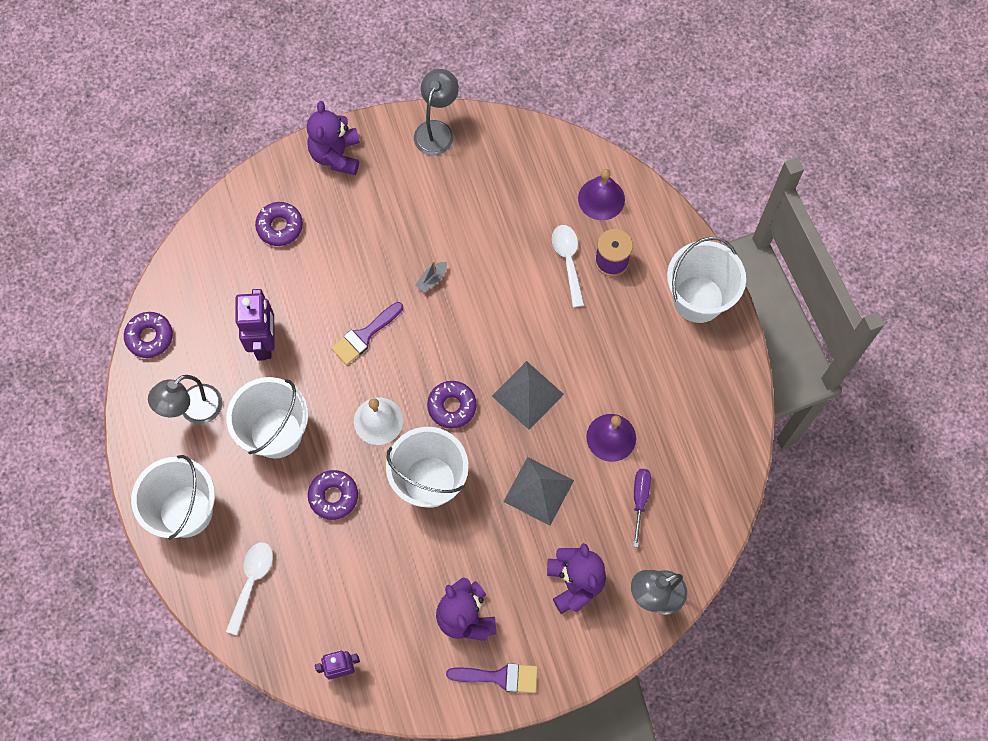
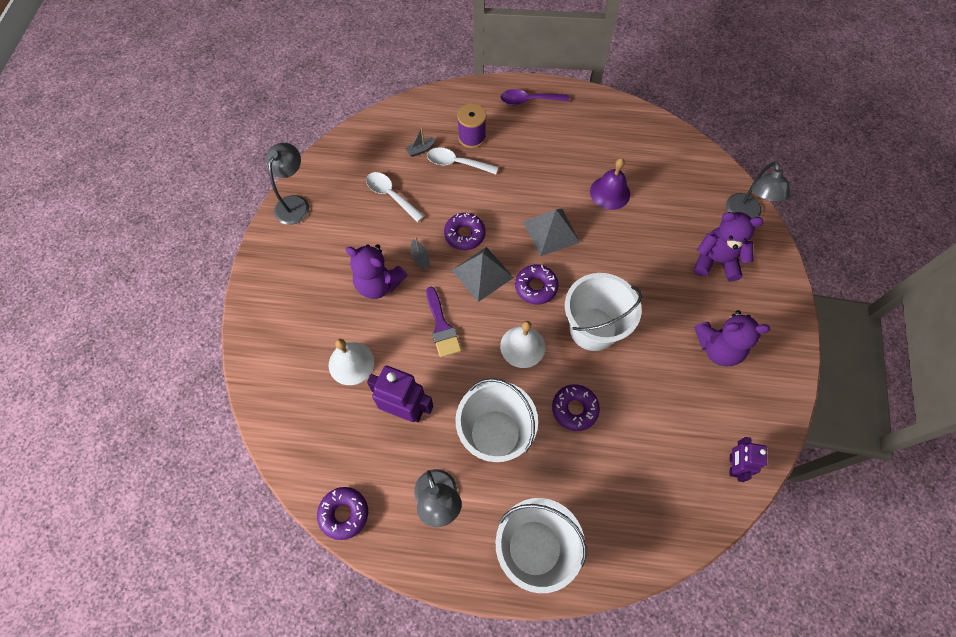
camera: 65 degrees left, 5 degrees down
(251, 582) = (627, 513): white spoon -> white spoon (391, 195)
(280, 227) = (304, 354): purple donut -> purple donut (464, 234)
(289, 272) = (351, 363): none -> white bell
(336, 155) = (267, 283): purple teddy bear -> purple teddy bear (378, 284)
(437, 130) = (295, 203): grey lamp -> grey lamp turned 60 degrees clockwise
(499, 677) = (776, 343): purple brush -> none
(538, 490) = (632, 255): grey pyramid -> grey pyramid (482, 273)
(566, 216) = (420, 150): none -> grey boat
(601, 199) = (419, 124): purple bell -> none
(639, 499) = (666, 194): purple screwdriver -> none
(698, 299) = (529, 100): white bucket -> purple spoon

